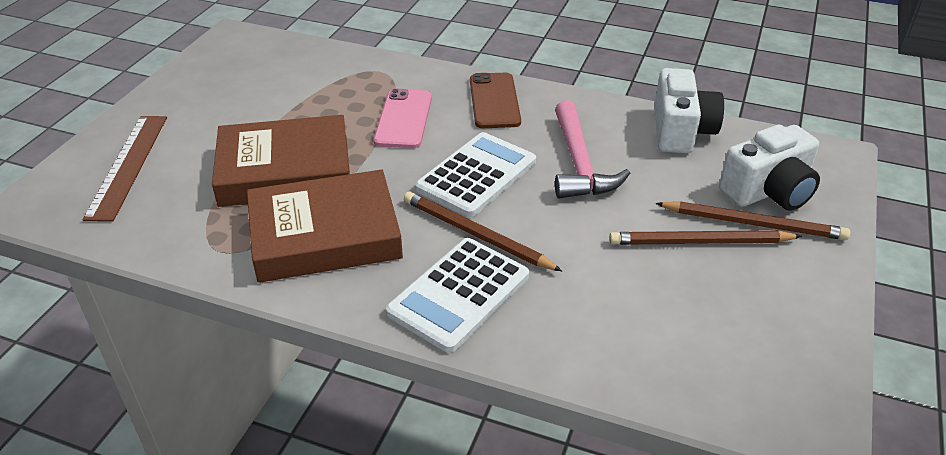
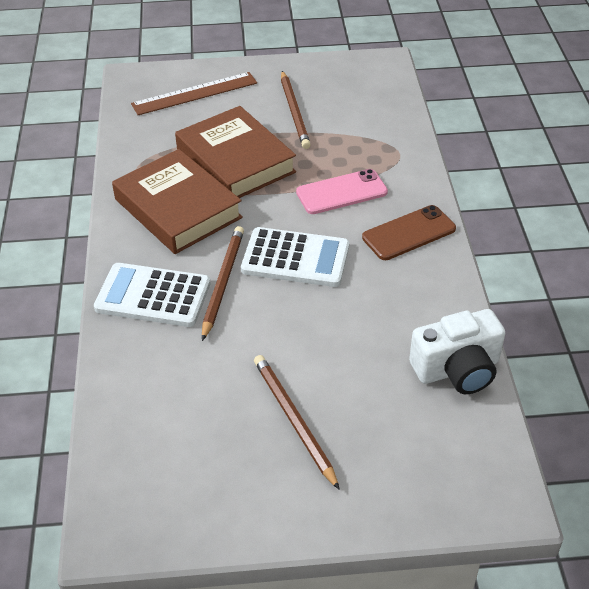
camera: 65 degrees right, 5 degrees up
(579, 163) = (354, 313): pink hammer -> none
(752, 223) = (343, 452): brown pencil -> brown pencil (294, 112)
(768, 191) = (402, 456): white camera -> none

